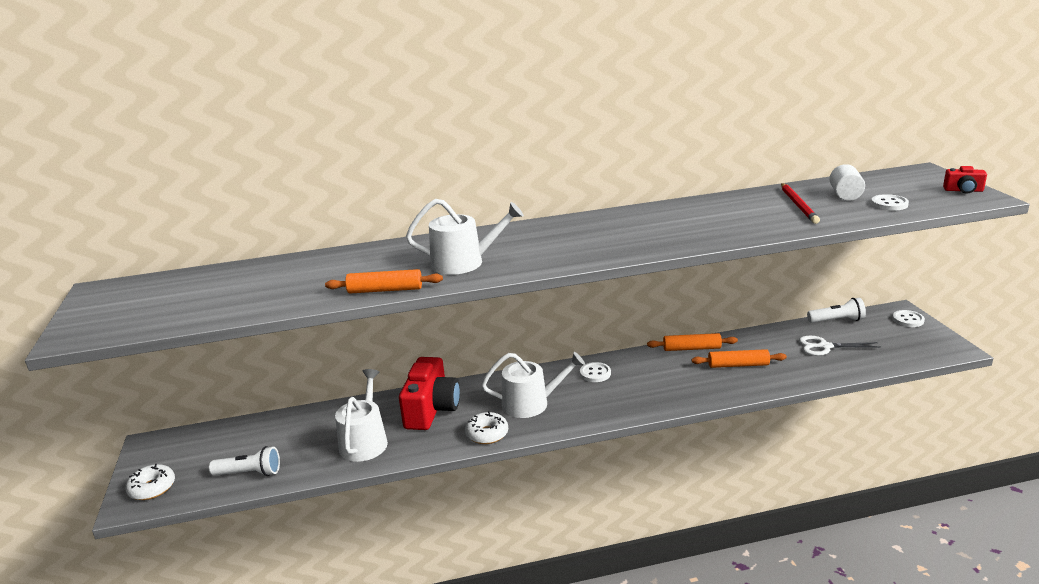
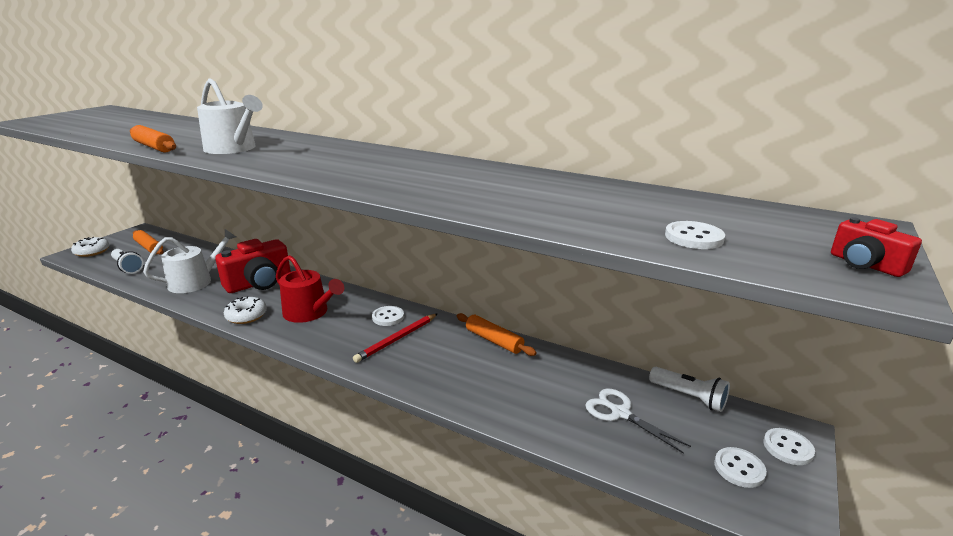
camera: 40 degrees right, 0 degrees up
(531, 403) = (309, 312): white watering can -> red watering can
(738, 365) = (501, 377): orange rolling pin -> orange rolling pin (149, 247)
(798, 205) = (582, 201): red pencil -> red pencil (397, 339)
(845, 195) = (666, 211): white cylinder -> none
(907, 340) = (739, 468): none -> white button

